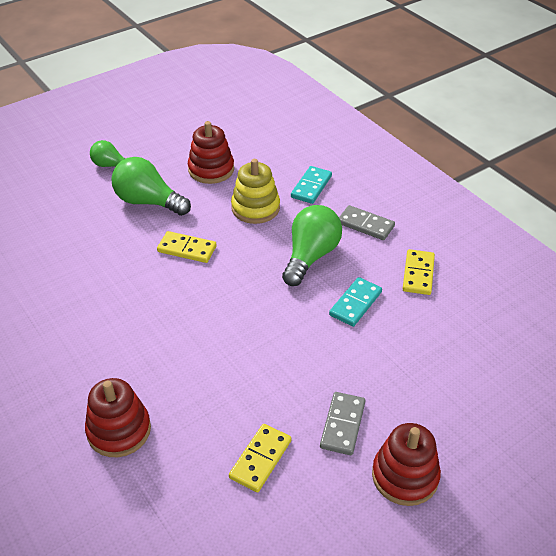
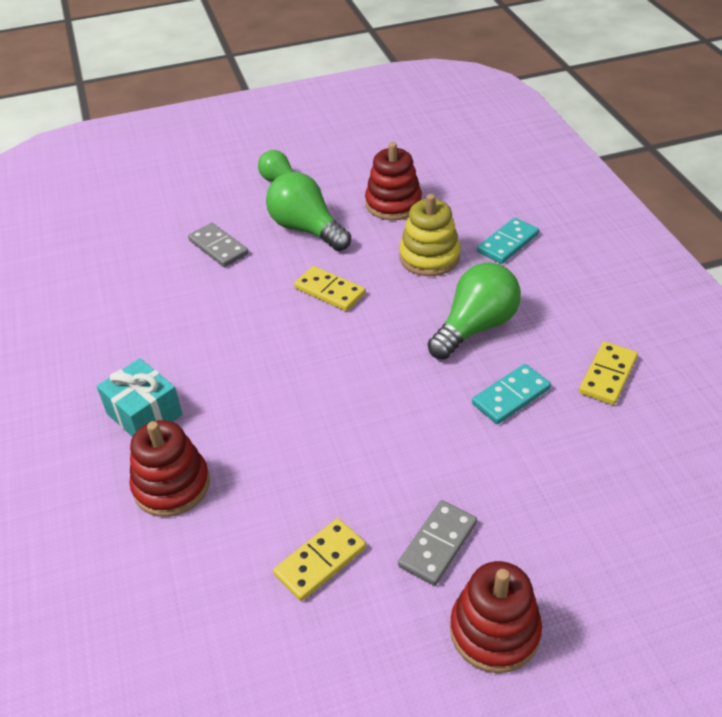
camera: 20 degrees right, 0 degrees up
(72, 379) = (144, 414): none -> turquoise gift
(365, 225) = (560, 301): grey domino -> grey domino (218, 247)

